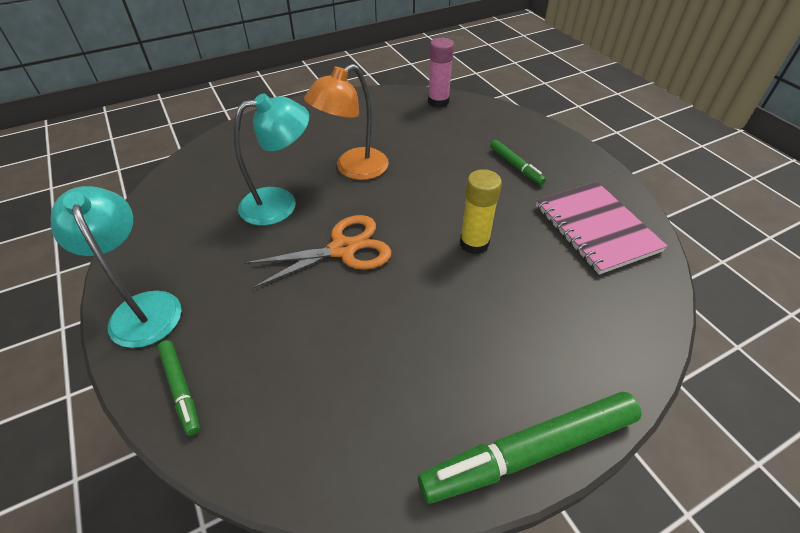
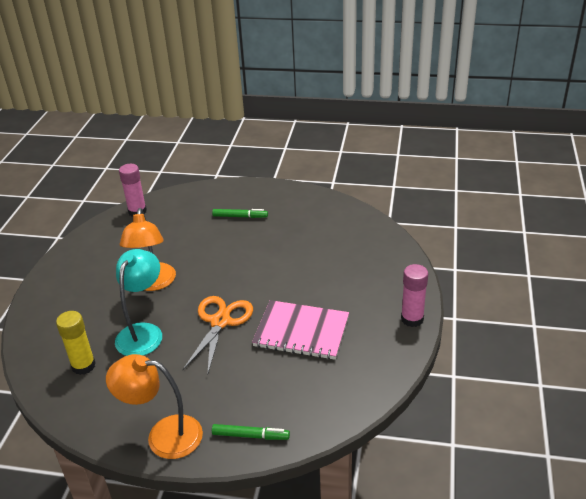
camera: 50 degrees left, 10 degrees down
(143, 307) = (163, 435): turquoise lamp -> orange lamp
(474, 243) = (278, 267): yellow glue stick -> yellow glue stick (83, 366)
(530, 452) = (412, 319): green marker -> pink glue stick
(596, 228) = (319, 218): pink notebook -> pink notebook (301, 331)

